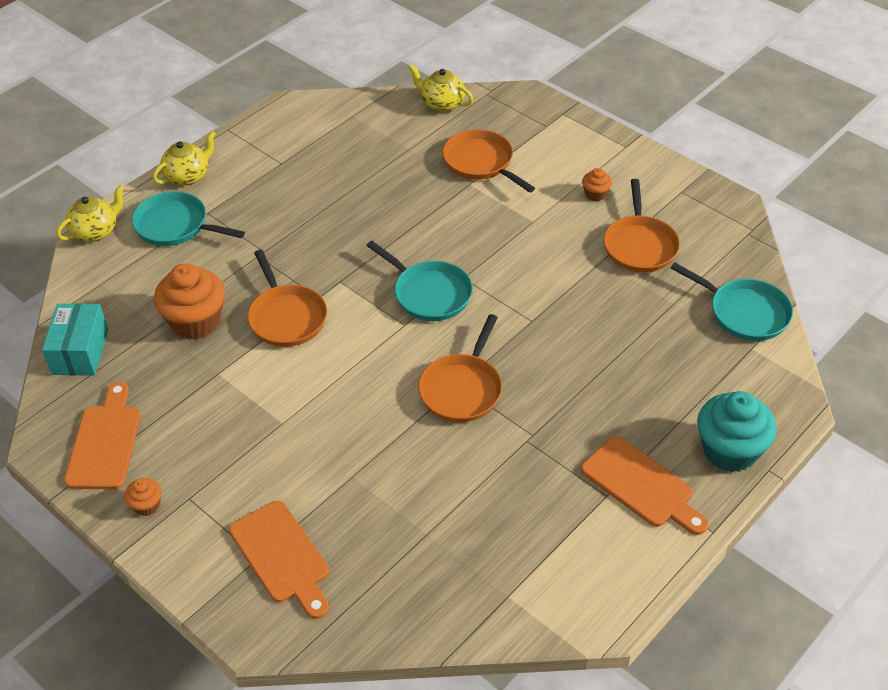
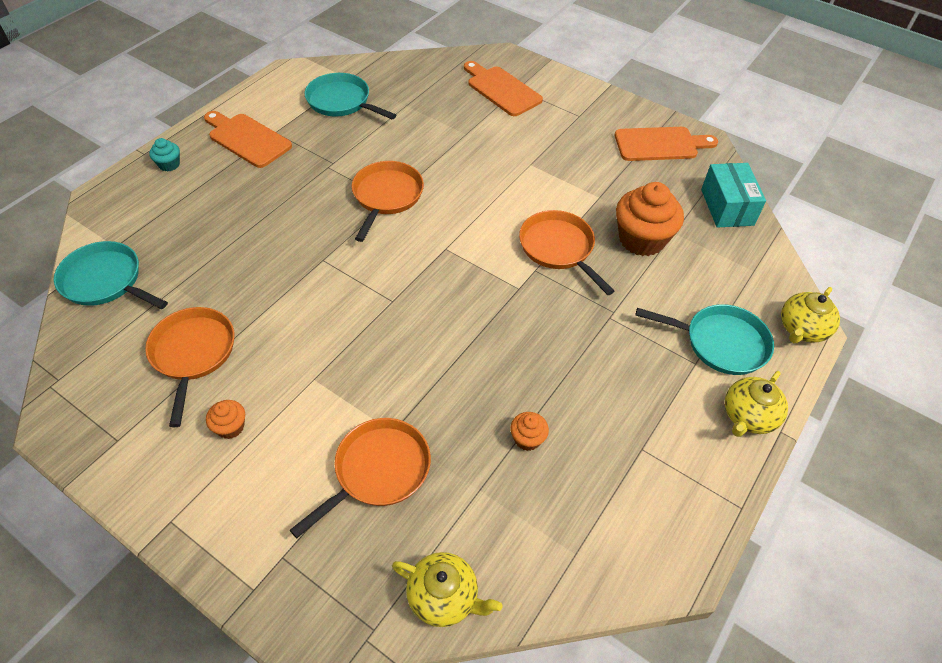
camera: 170 degrees right, 5 degrees up
(105, 442) = (660, 144): orange cutting board -> orange cutting board turned 90 degrees counterclockwise
(146, 505) = (606, 110): orange cupcake -> orange cupcake (527, 439)
(429, 293) = (425, 281): turquoise pan -> turquoise pan (341, 102)
(481, 163) = (378, 471): orange pan -> orange pan turned 90 degrees counterclockwise
(730, 450) = (169, 164): turquoise cupcake -> turquoise cupcake, size x0.47

